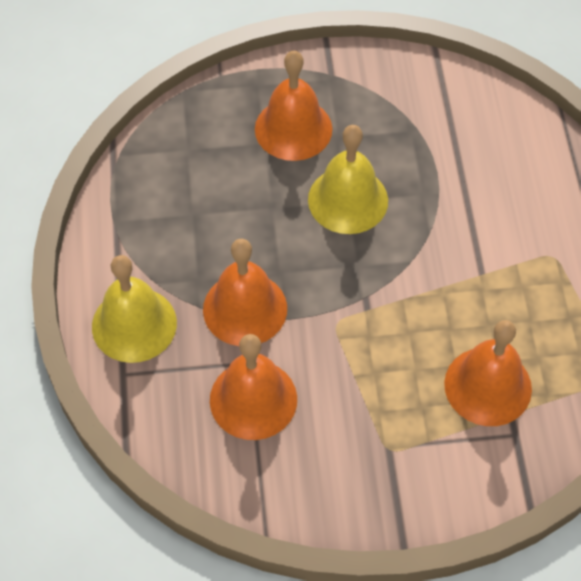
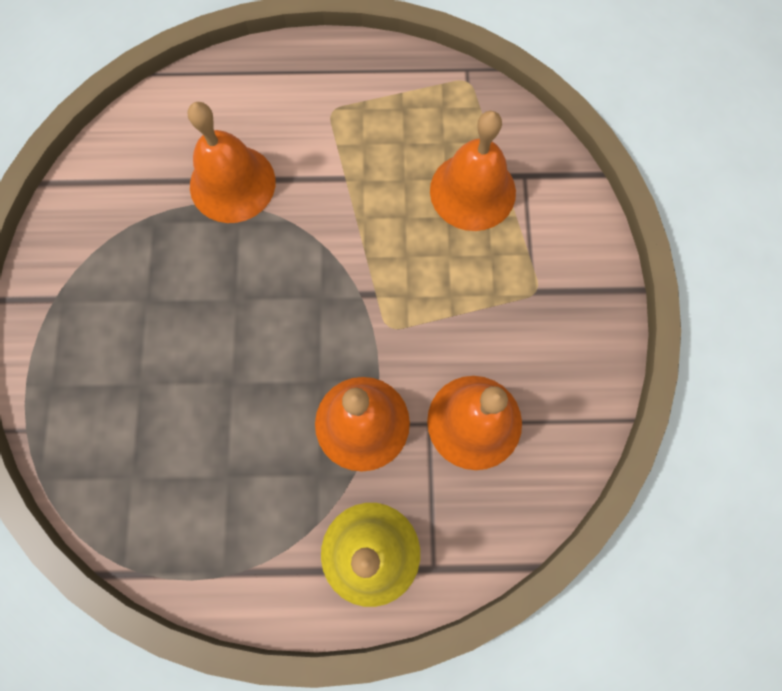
camera: 85 degrees left, 15 degrees up
(293, 129) = (125, 349): orange bell -> orange bell (232, 183)
(348, 200) = (234, 298): yellow bell -> none

